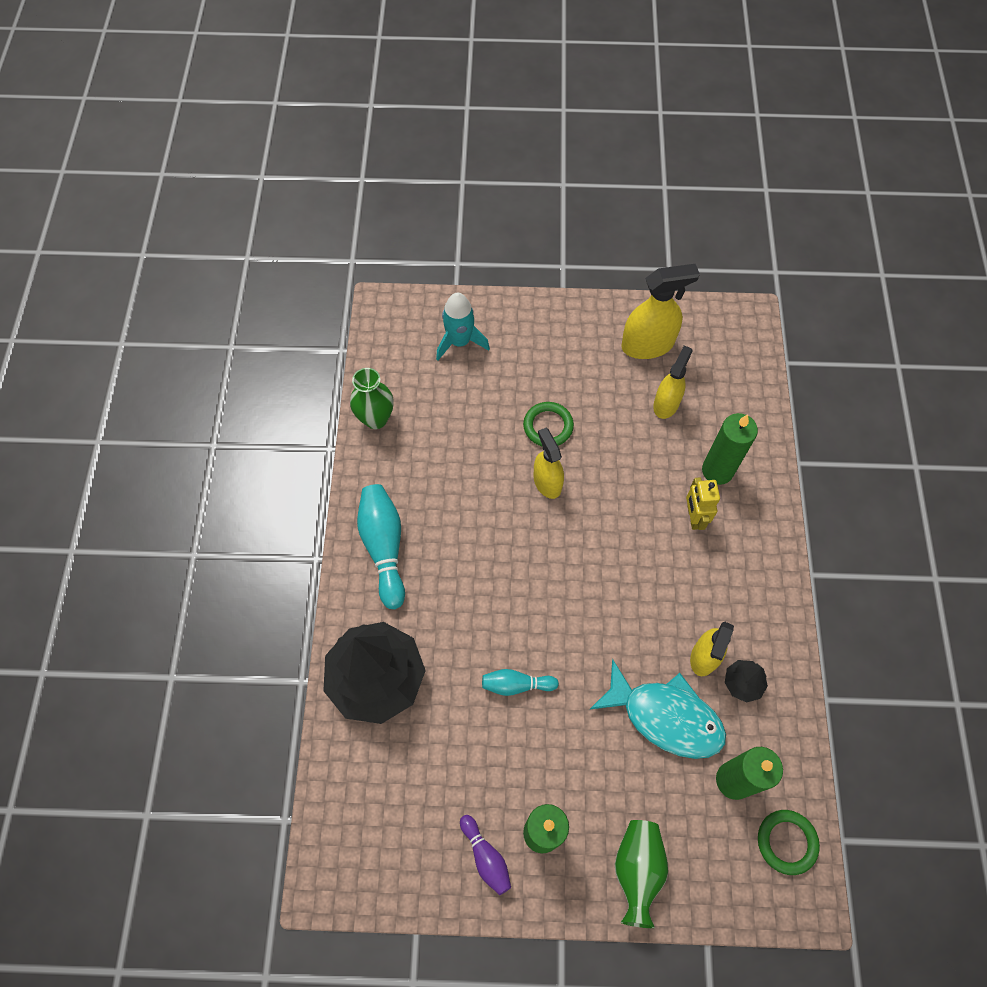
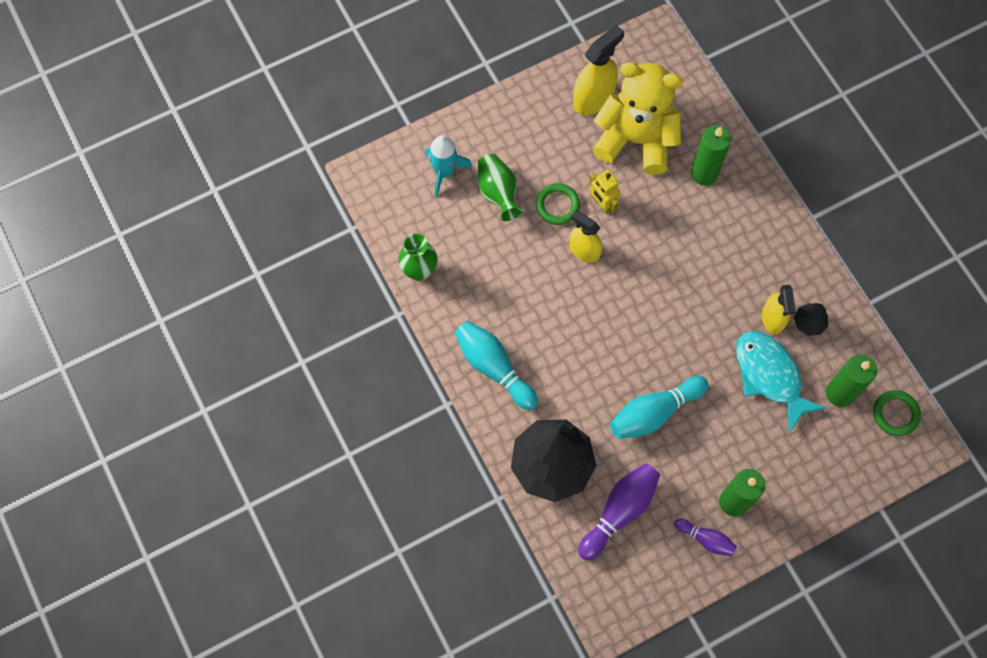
camera: 30 degrees left, 5 degrees up
(413, 769) = (619, 511): none -> purple bowling pin
(516, 685) = (654, 412): turquoise bowling pin -> turquoise bowling pin, size x1.75
(637, 870) = (810, 488): green vase -> green vase (498, 193)
(665, 716) = (770, 376): turquoise fish -> turquoise fish turned 120 degrees counterclockwise
(666, 404) = (636, 140): yellow spray bottle -> yellow teddy bear
(693, 517) = (707, 219): yellow robot -> yellow robot (602, 204)

